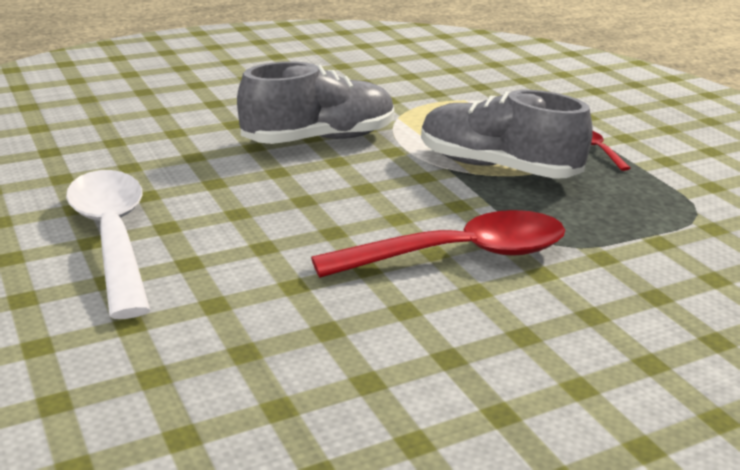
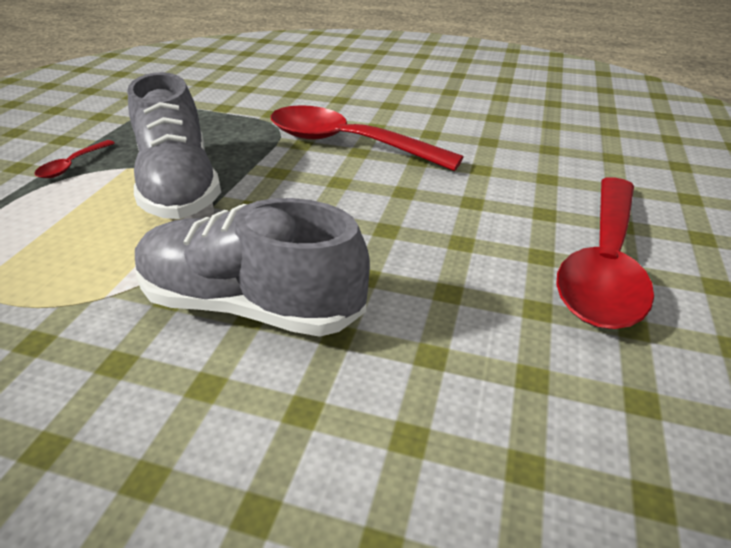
camera: 135 degrees left, 10 degrees up
(112, 237) = (603, 265): white spoon -> red spoon

